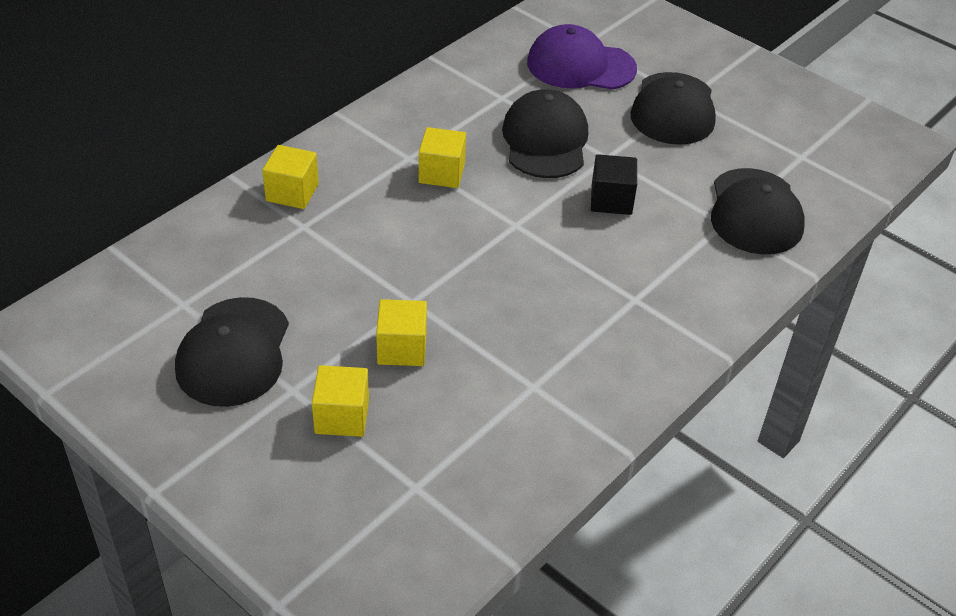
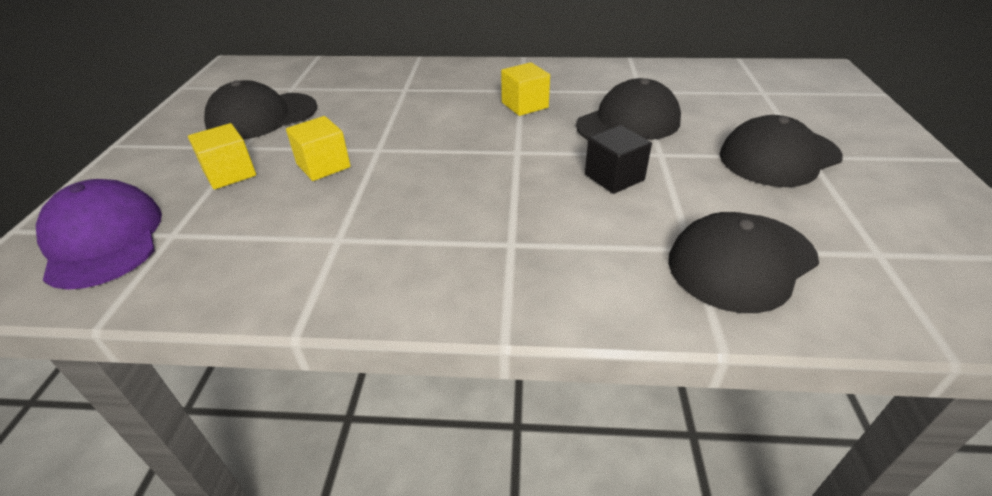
camera: 55 degrees right, 5 degrees down
(292, 192) = (430, 74): yellow cube -> none
(580, 66) = (736, 101): purple cap -> purple cap (103, 239)

